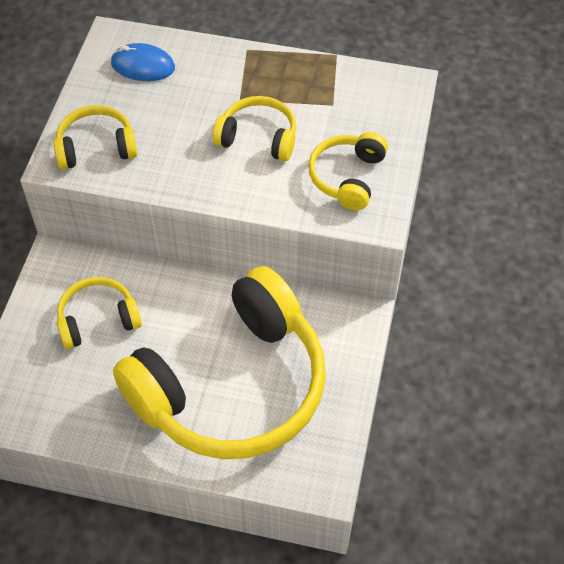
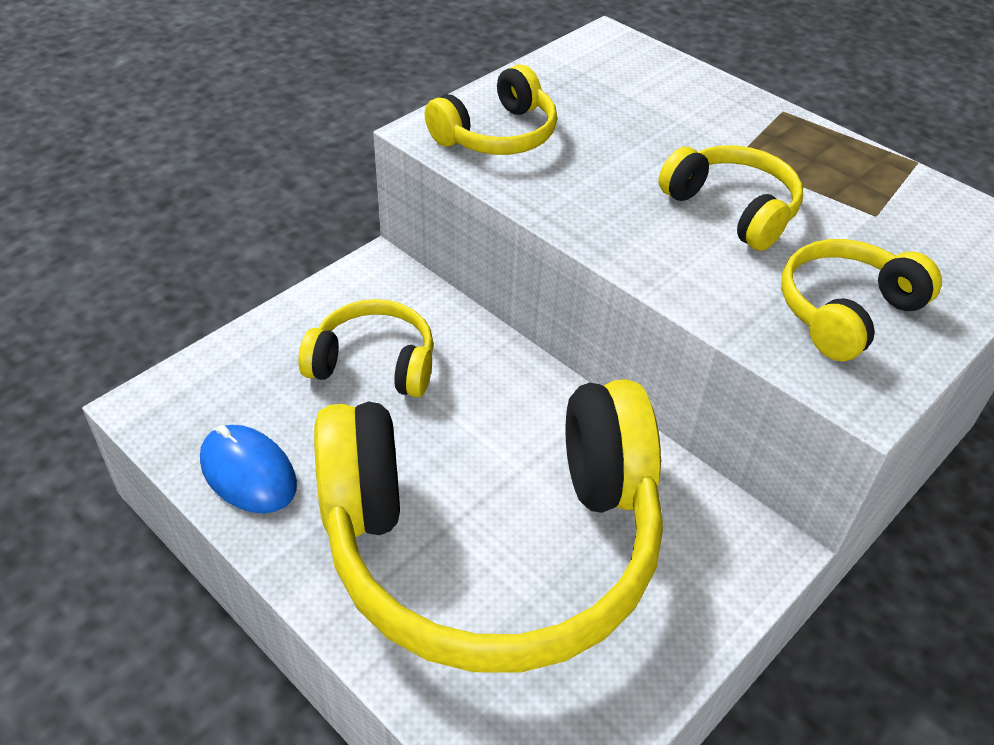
camera: 30 degrees right, 10 degrees down
(96, 147) = (497, 134): yellow headphones -> yellow headphones turned 120 degrees clockwise
(143, 66) = (625, 78): blue mouse -> blue mouse (248, 473)

